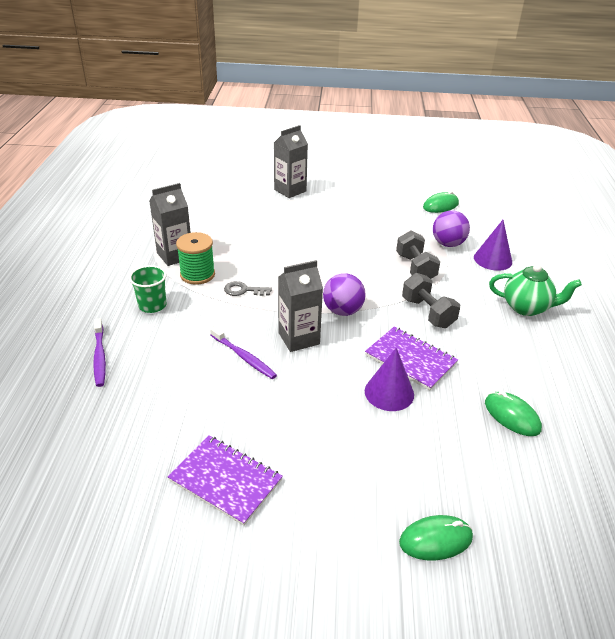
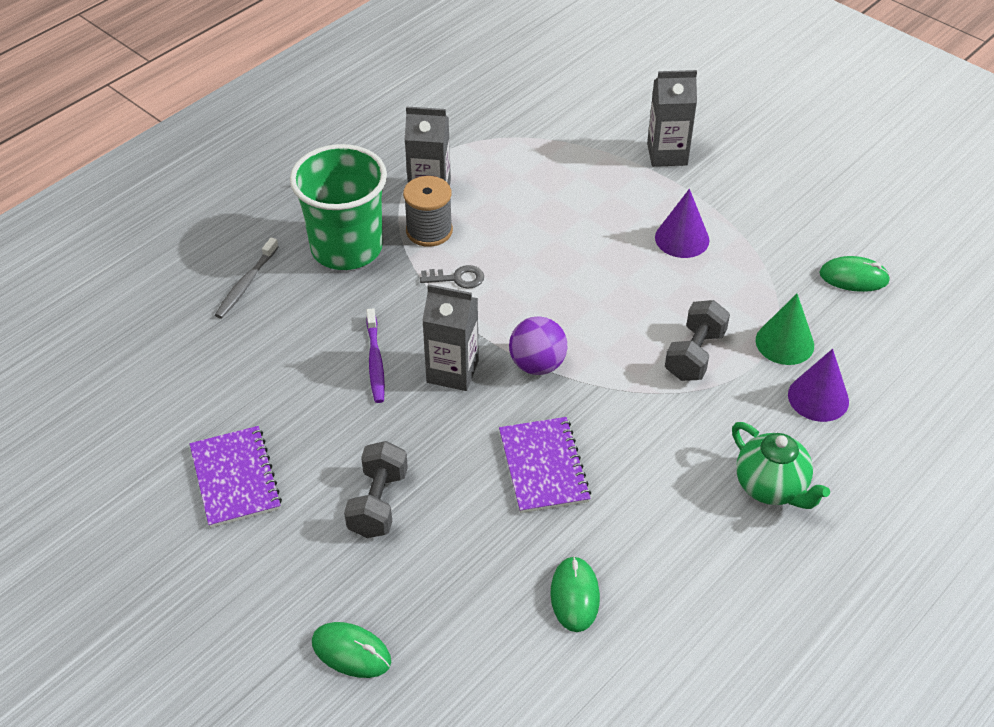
camera: 40 degrees right, 10 degrees up
(99, 356) = (246, 283): purple toothbrush -> grey toothbrush
(152, 305) = (347, 248): green cup -> green cup, size x2.04
(197, 274) = (429, 231): green spool -> grey spool
(243, 290) = (457, 278): grey key -> grey key turned 135 degrees clockwise
(389, 392) = (476, 489): purple cone -> purple cone (682, 238)
(428, 313) = (634, 423): grey dumbbell -> grey dumbbell (378, 503)
(448, 244) = (784, 343): purple ball -> green cone

